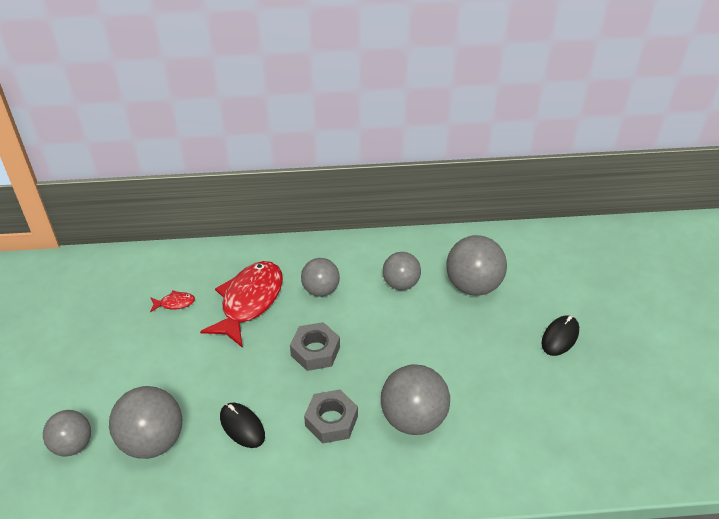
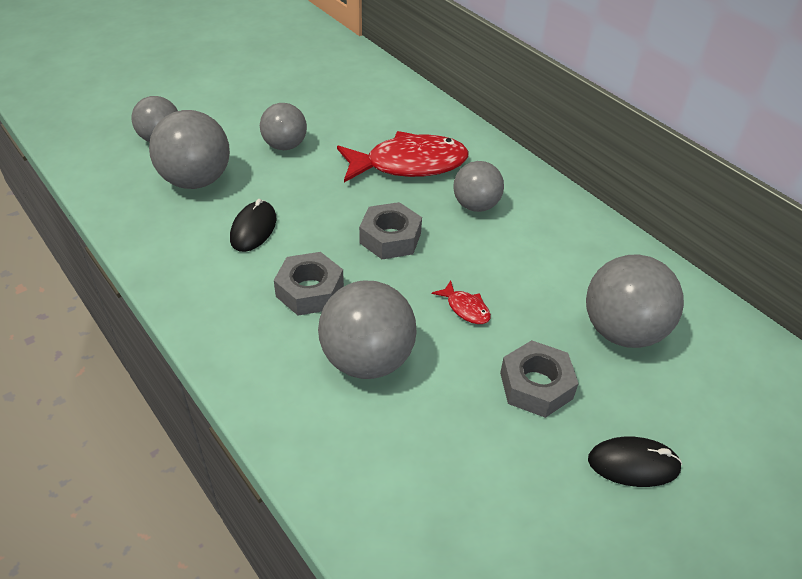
camera: 55 degrees right, 0 degrees up
(175, 303) = (361, 121): red fish -> red fish (465, 308)
(401, 283) = (552, 264): grey ball -> grey ball (285, 145)
(486, 347) = (536, 385): none -> grey nut

